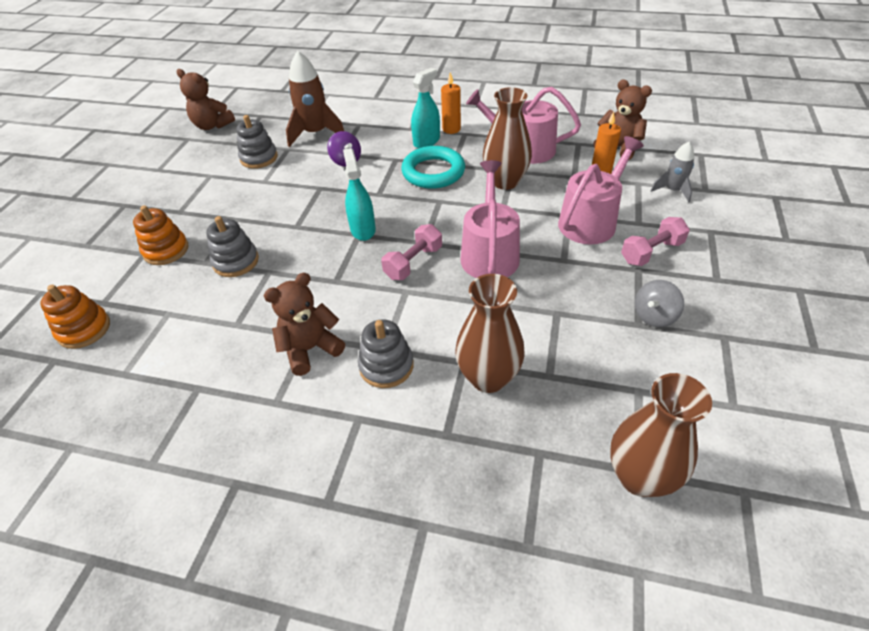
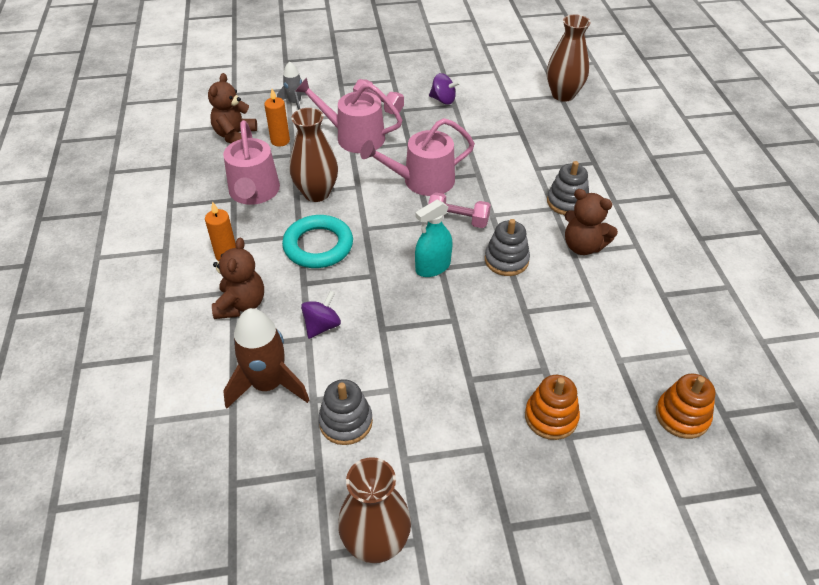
camera: 115 degrees left, 0 degrees up
(212, 125) = (278, 540): brown teddy bear -> brown teddy bear (241, 304)
(236, 261) = (528, 343): grey stacking toy -> grey stacking toy (506, 260)
(426, 141) = (259, 268): turquoise spray bottle -> none
(488, 377) = (541, 155): brown vase -> brown vase (376, 543)
(654, 316) = (443, 100): grey spinning top -> purple spinning top

